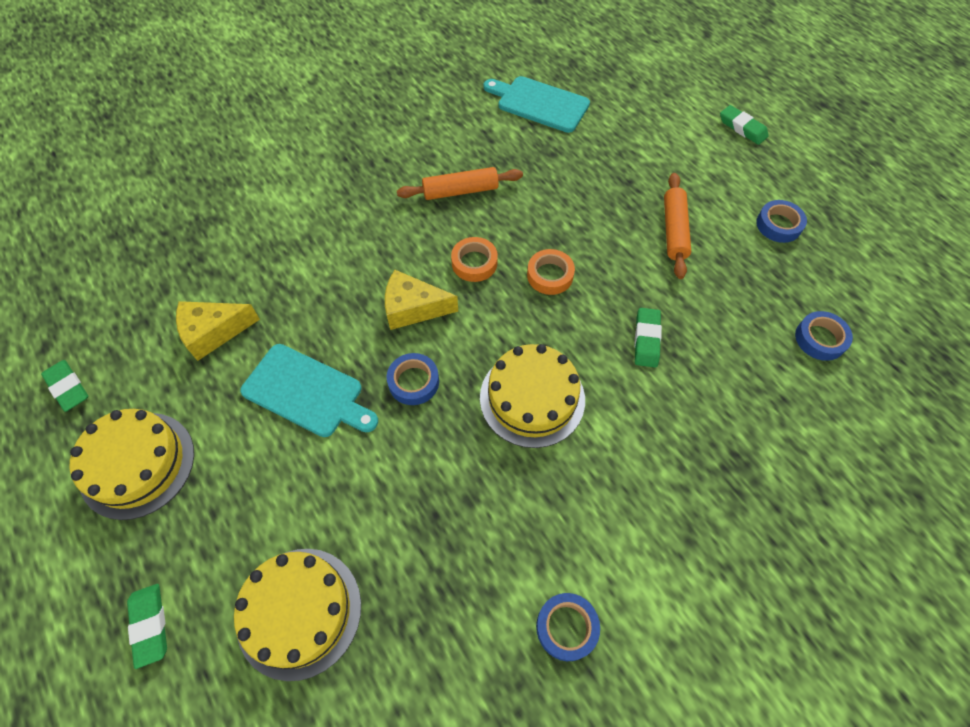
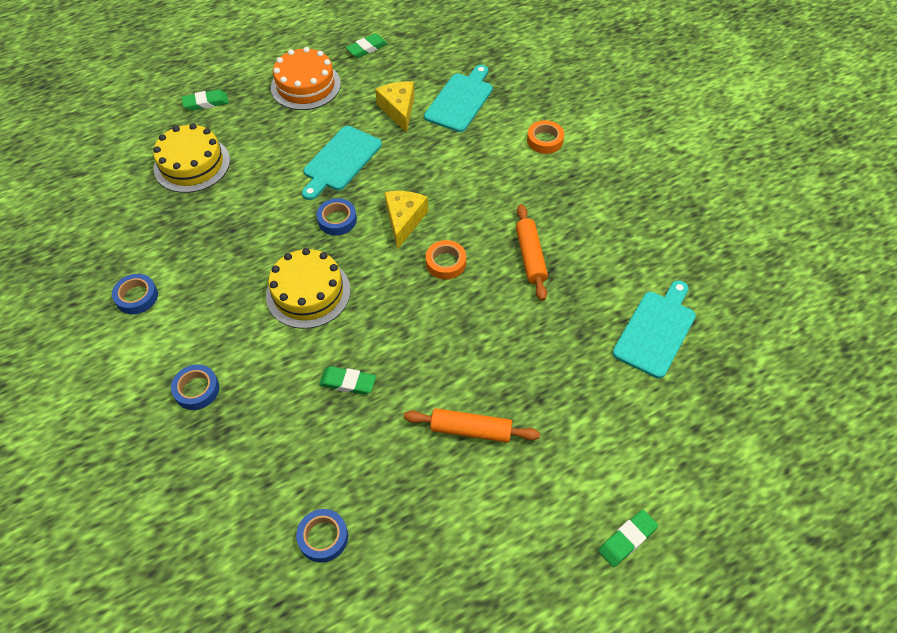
camera: 95 degrees right, 5 degrees down
(137, 464) = (305, 85): yellow cake -> orange cake
(206, 264) = (460, 100): none -> turquoise cutting board
(550, 275) = (426, 317): orange tape -> orange tape (545, 140)
(778, 225) = (472, 539): blue tape -> blue tape (197, 390)

